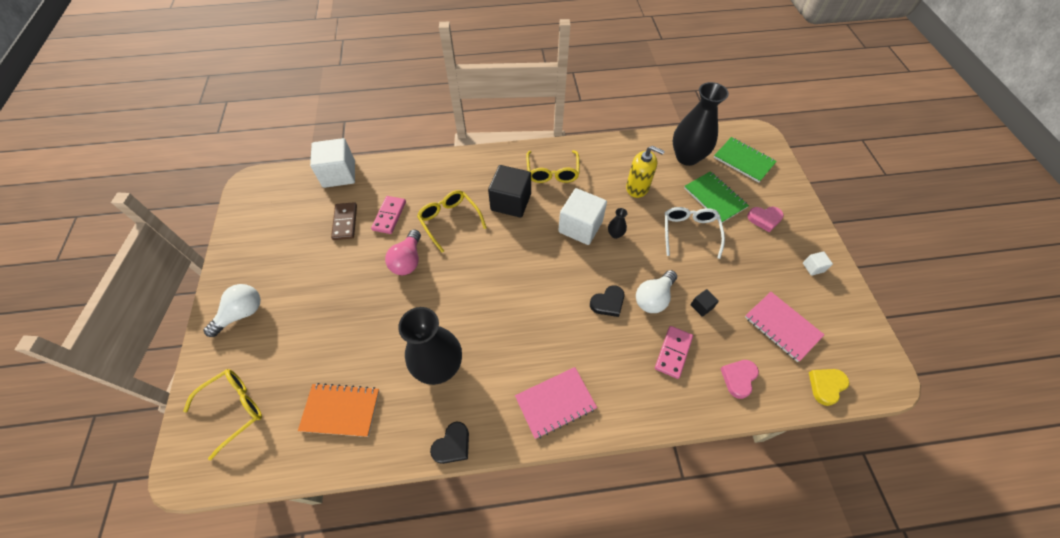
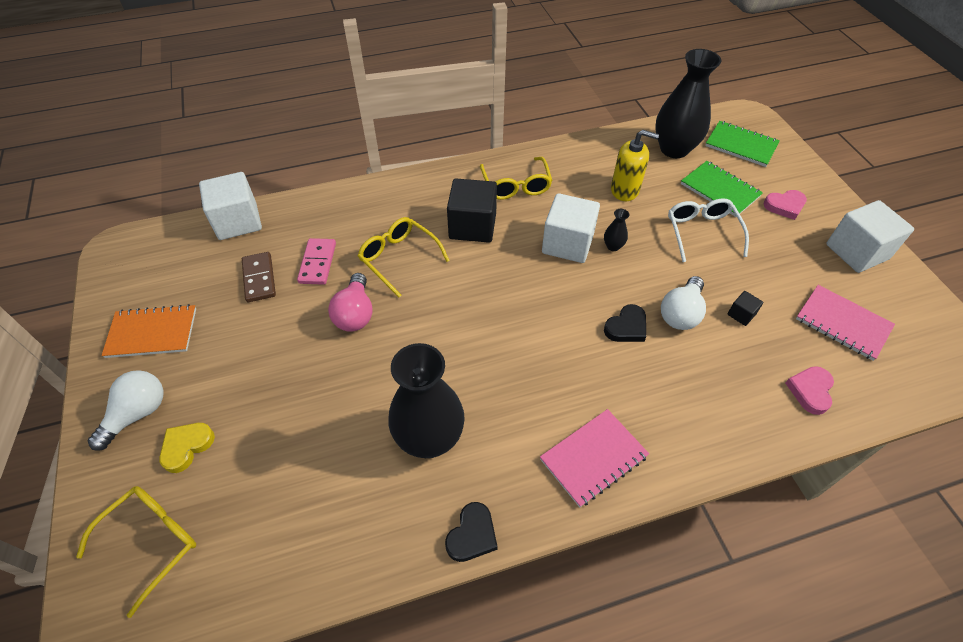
camera: 10 degrees left, 5 degrees down
(341, 410) = (307, 517): orange notebook -> orange notebook (152, 333)
(673, 352) = (723, 373): pink domino -> none
(813, 267) = (857, 252): white cube -> white cube, size x2.26
(826, 386) = (914, 383): yellow heart -> yellow heart (186, 447)

